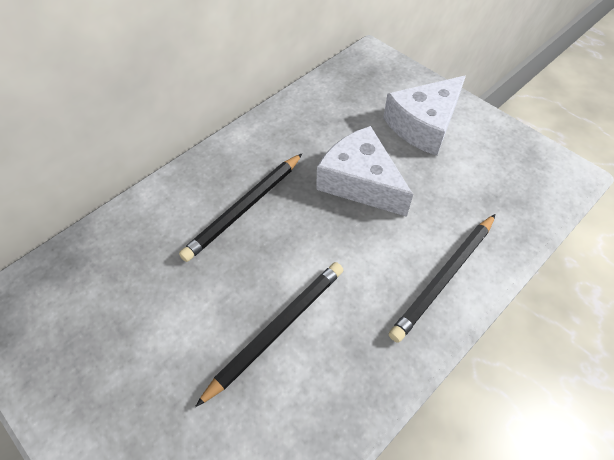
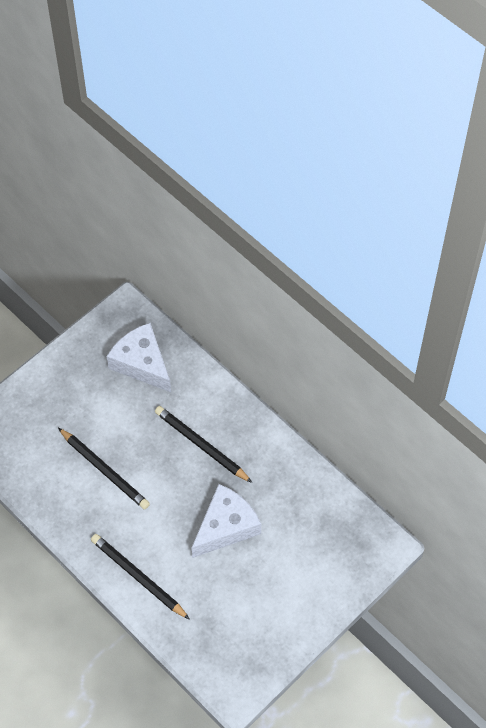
camera: 90 degrees right, 5 degrees up
(424, 125) = (290, 582): white cheese -> white cheese (142, 363)

